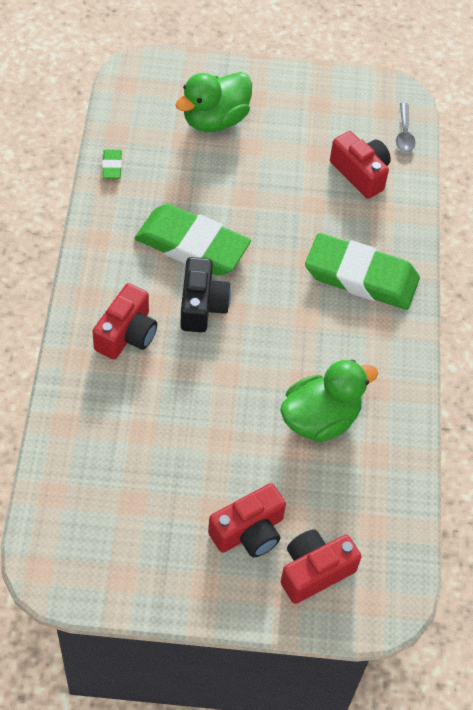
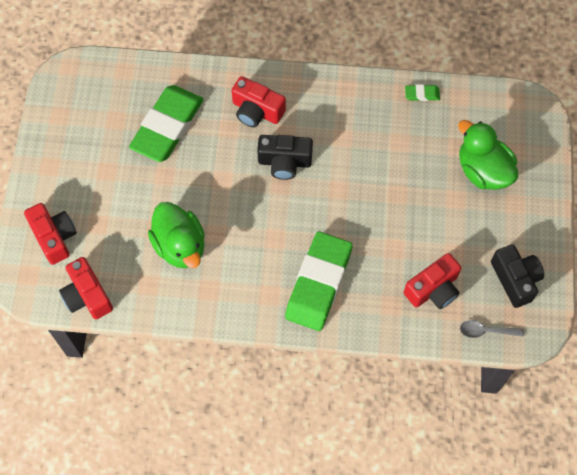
camera: 95 degrees right, 10 degrees up
(192, 245) = (344, 154): green eraser -> green eraser (167, 126)
(249, 532) = (88, 194): red camera -> red camera (87, 296)
(344, 105) = (515, 279): none -> black camera

